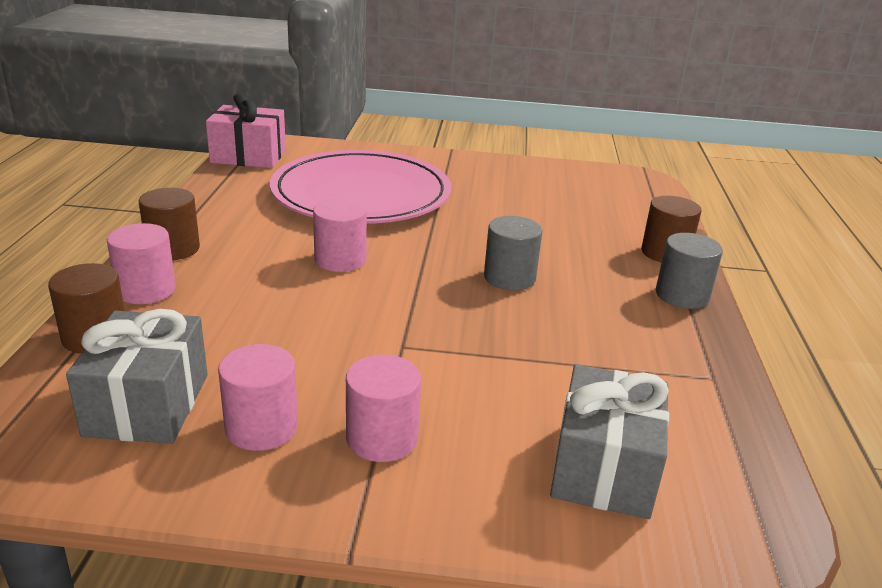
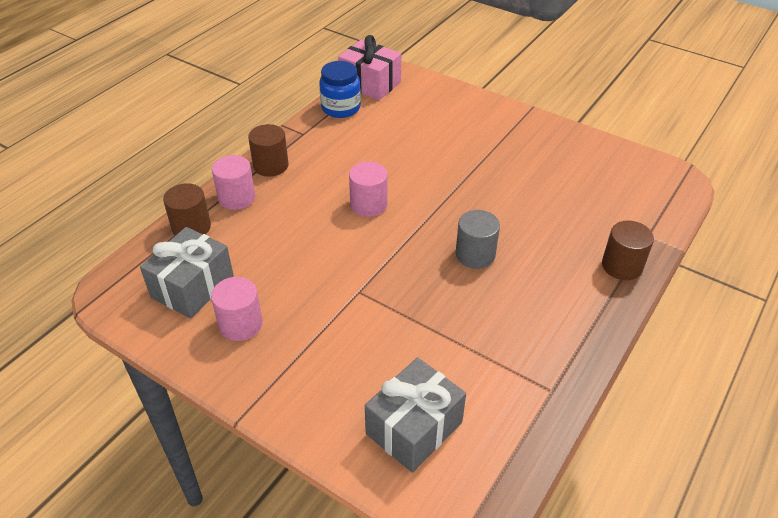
camera: 30 degrees right, 15 degrees up
(228, 181) = (341, 108): none -> blue jar
(361, 194) = (426, 142): pink plate -> none
(382, 438) = (300, 356): pink cylinder -> none
(682, 295) = (596, 311): grey cylinder -> none

